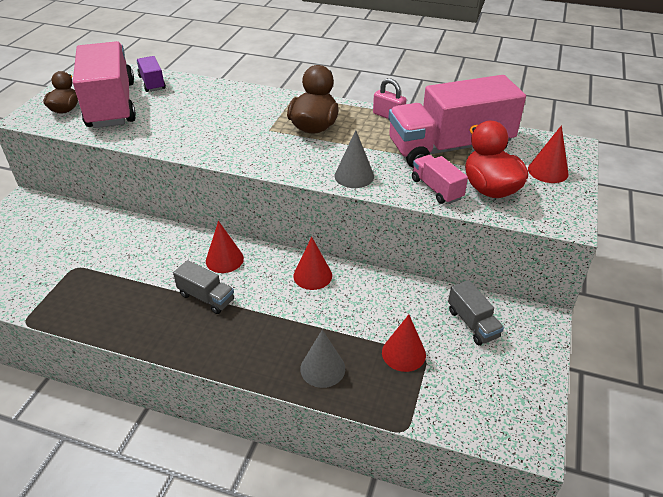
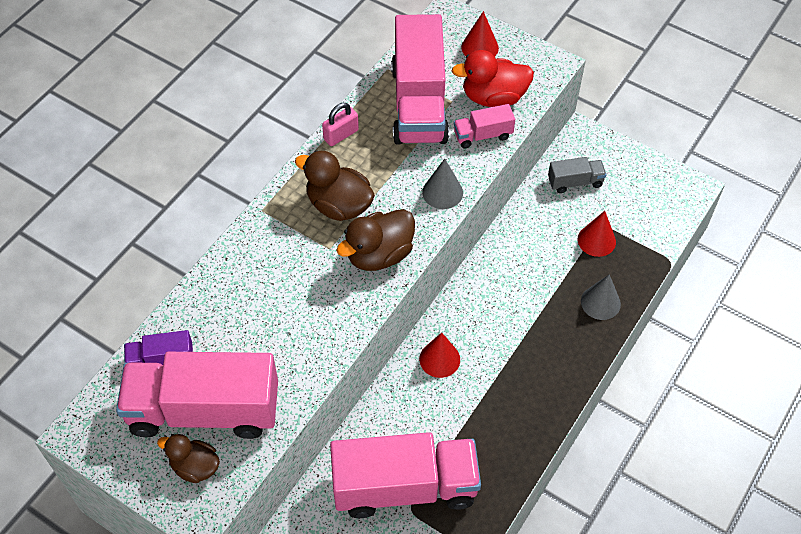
camera: 75 degrees left, 15 degrees up
(96, 260) = (405, 487): none -> pink truck
(206, 297) = (492, 382): grey truck -> none
(271, 153) = (379, 254): none -> brown duck
(312, 275) = (485, 285): red cone -> none

